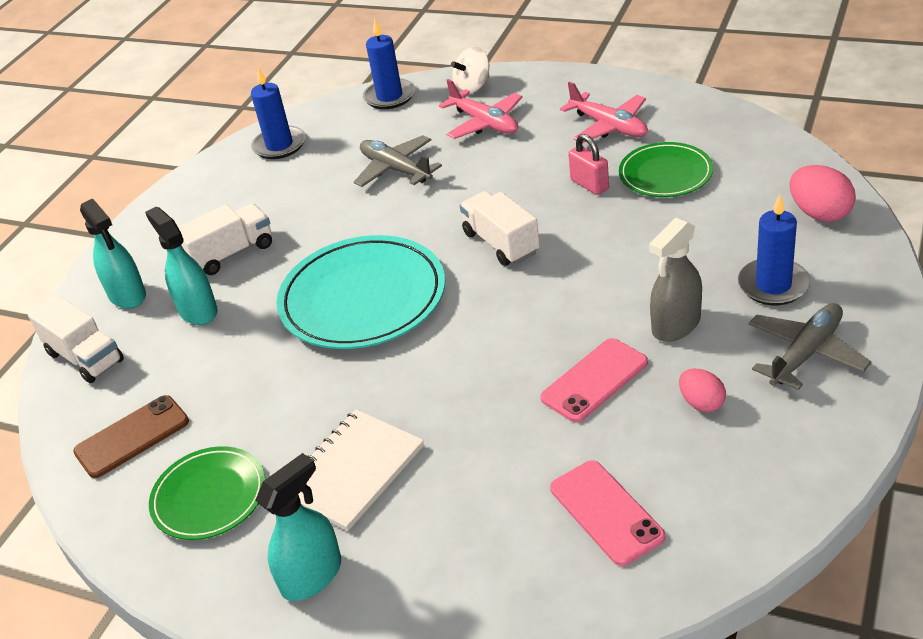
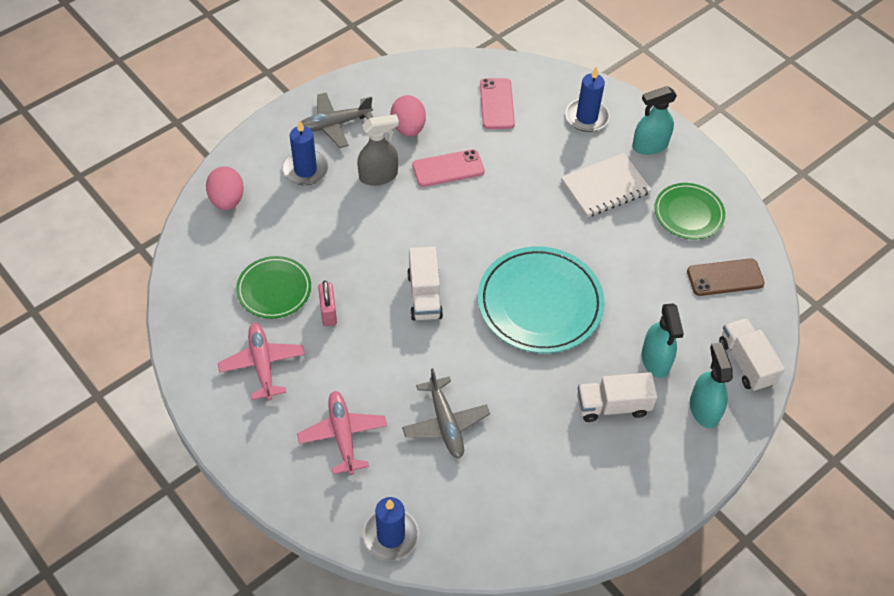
camera: 160 degrees left, 15 degrees up
(279, 145) = (521, 528): blue candle -> blue candle (586, 117)
(473, 87) = (315, 495): white spinning top -> none
(701, 403) = (408, 128): pink egg -> pink egg, size x1.56

